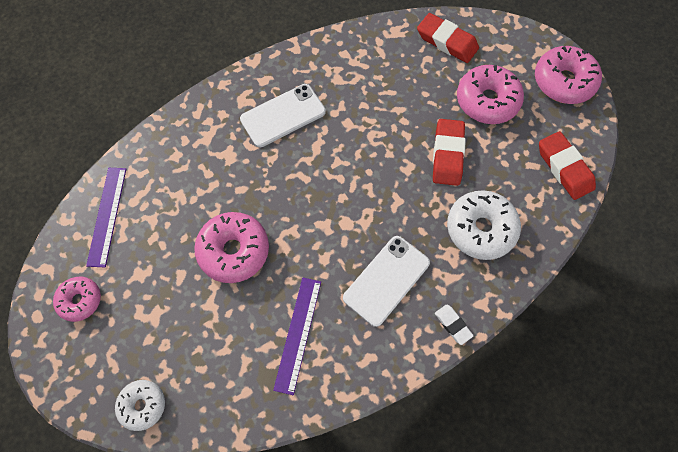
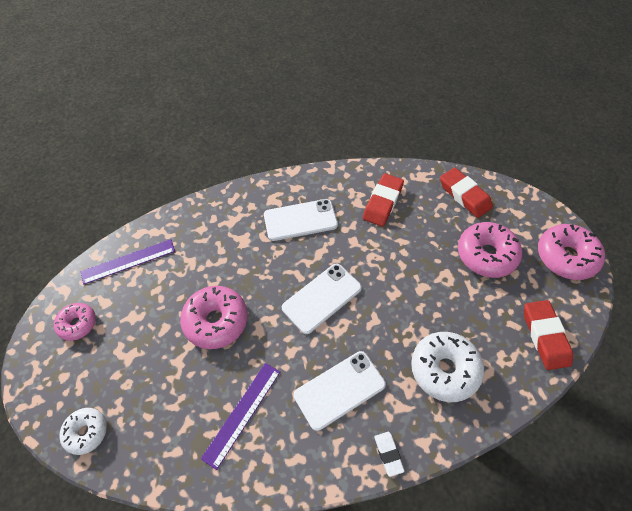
camera: 20 degrees right, 10 degrees down
(107, 216) = (128, 261): purple ruler -> purple ruler turned 45 degrees clockwise
(336, 194) = (322, 298): none -> white phone
(447, 155) = (434, 292): red eraser -> red eraser (382, 202)

